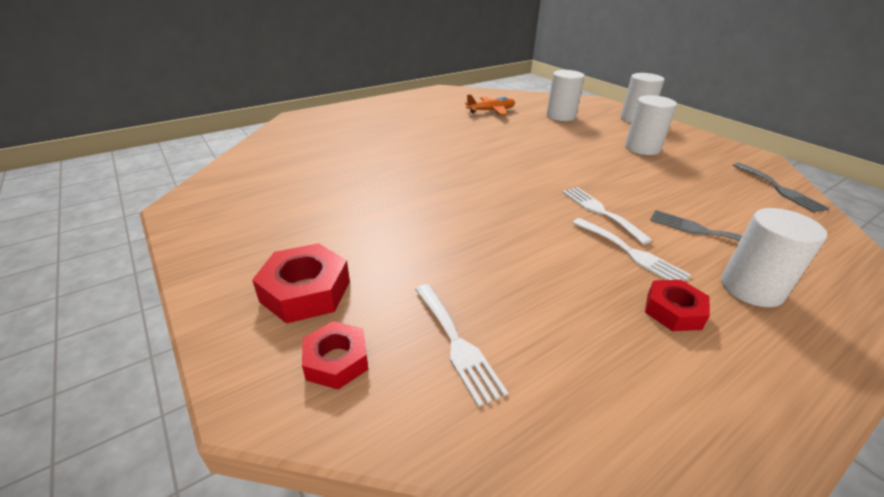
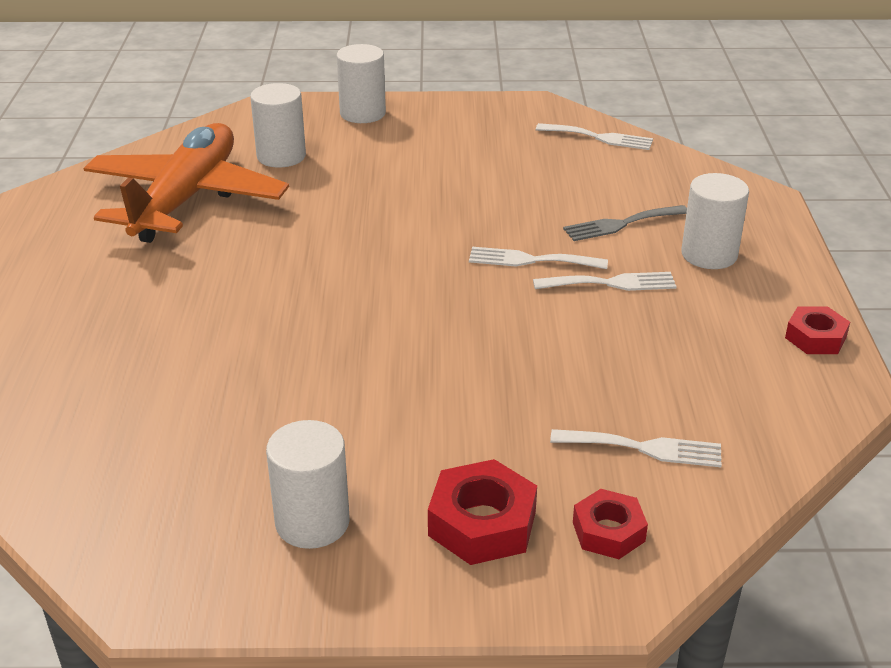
camera: 55 degrees left, 0 degrees up
(491, 111) = (186, 199): orange plane -> orange plane, size x2.22
(642, 148) = (437, 155): white cylinder -> white cylinder (312, 522)
(673, 311) = (701, 310): red nut -> red nut (815, 338)
(779, 189) = (599, 137): grey fork -> white fork

